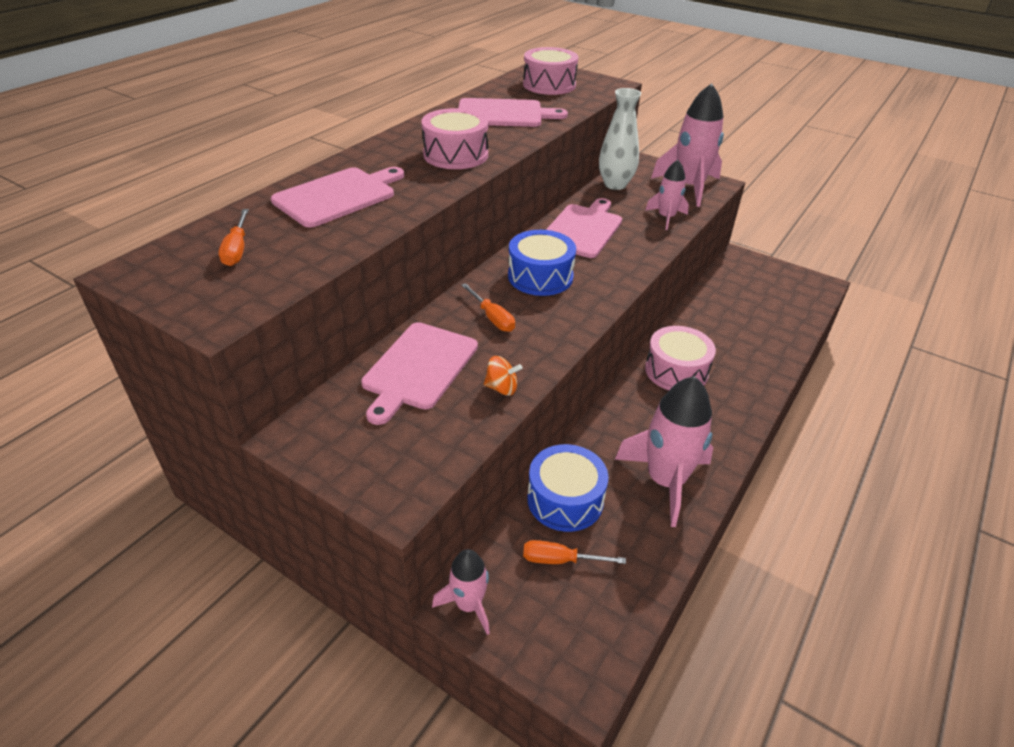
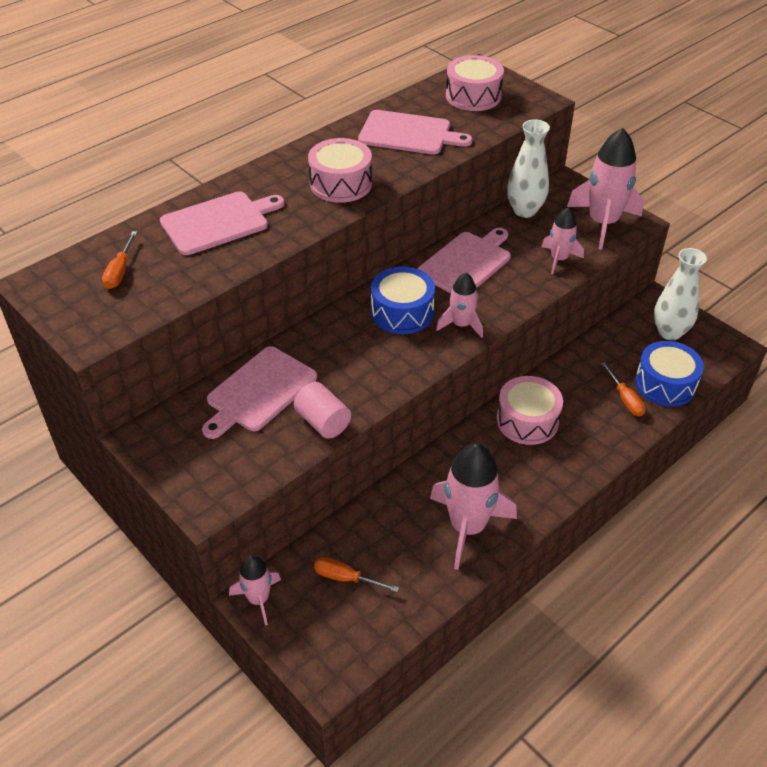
camera: 15 degrees right, 5 degrees up
(492, 318) = (341, 350): orange screwdriver -> orange screwdriver (625, 399)
(502, 388) = (323, 422): orange spinning top -> pink cylinder
(565, 500) = (370, 527): blue drum -> blue drum (665, 384)
(603, 280) = (461, 325): none -> pink rocket
(763, 280) = (669, 332): none -> white vase

